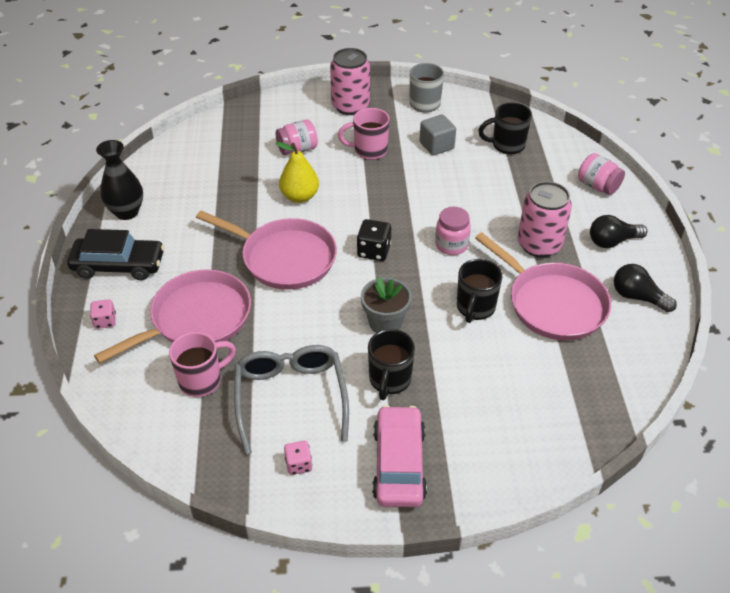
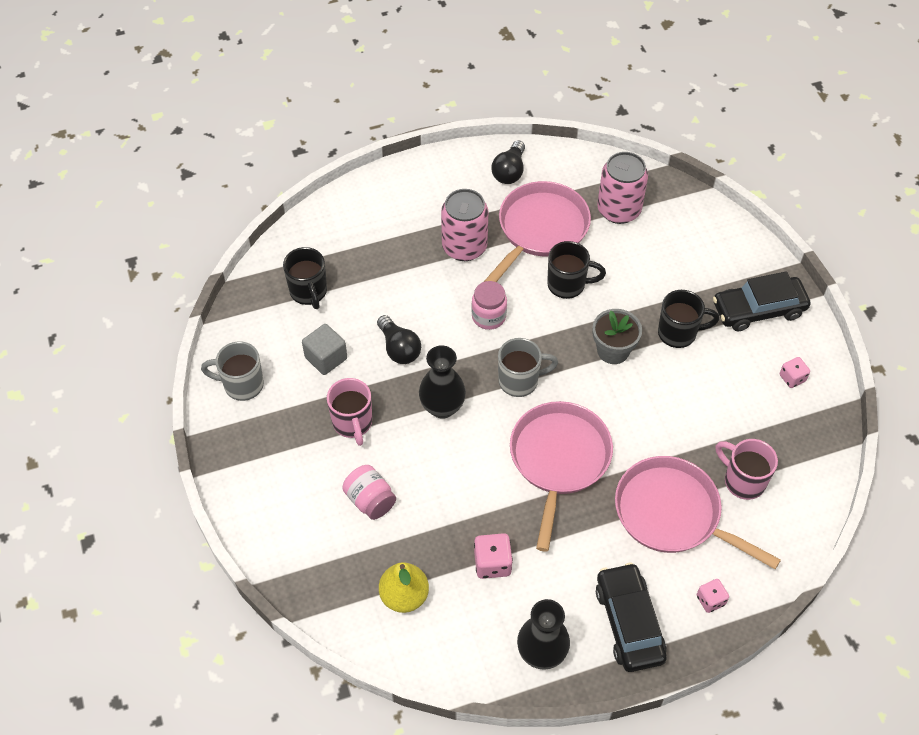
camera: 105 degrees left, 10 degrees up
(212, 201) = (492, 563): none -> pink dice
(291, 398) = (730, 402): grey glasses -> none
(300, 196) = (456, 473): yellow pear -> yellow pear (404, 596)
(350, 106) = (265, 465): pink can -> pink can (619, 210)
(365, 200) = (442, 407): none -> black vase
(374, 251) = (520, 381): black dice -> grey mug
(399, 464) = (758, 309): pink car -> black car
(598, 186) = (359, 209): pink jar -> none
(612, 241) = (441, 193): black light bulb -> black light bulb (399, 348)

